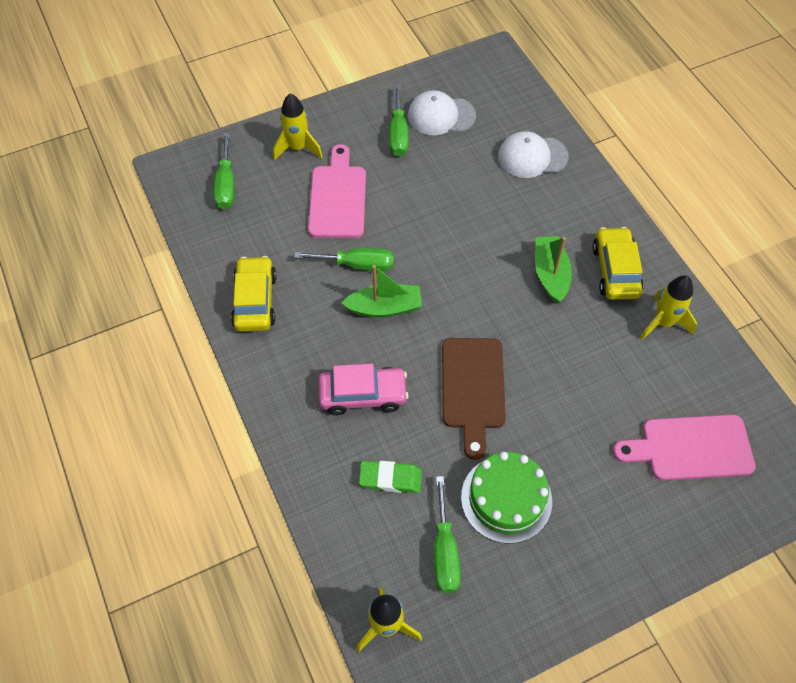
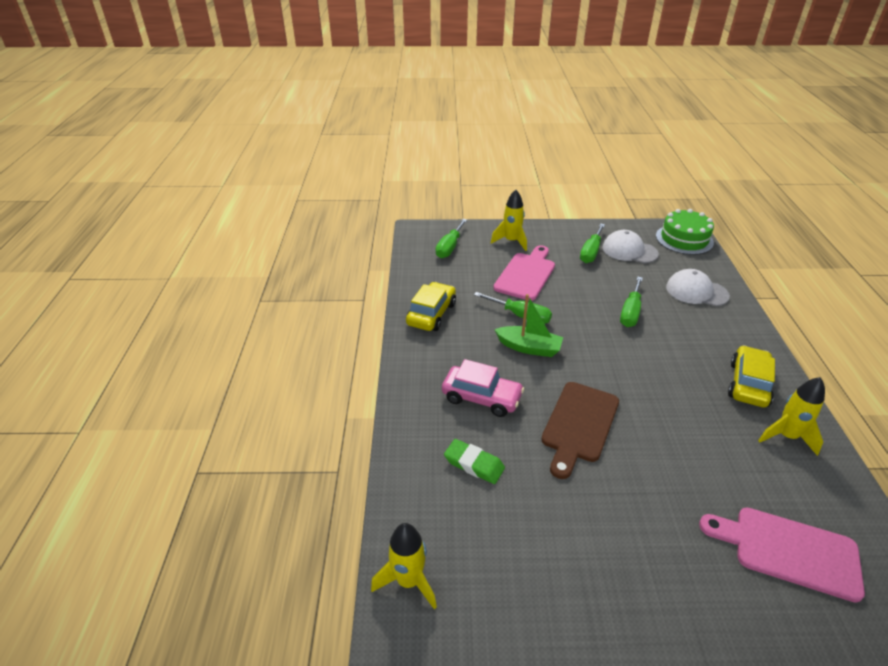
camera: 25 degrees right, 20 degrees down
(444, 551) = (494, 540): green screwdriver -> green screwdriver (630, 312)
(506, 499) = (574, 520): green cake -> green cake (684, 239)
(550, 274) = (684, 369): green boat -> none

